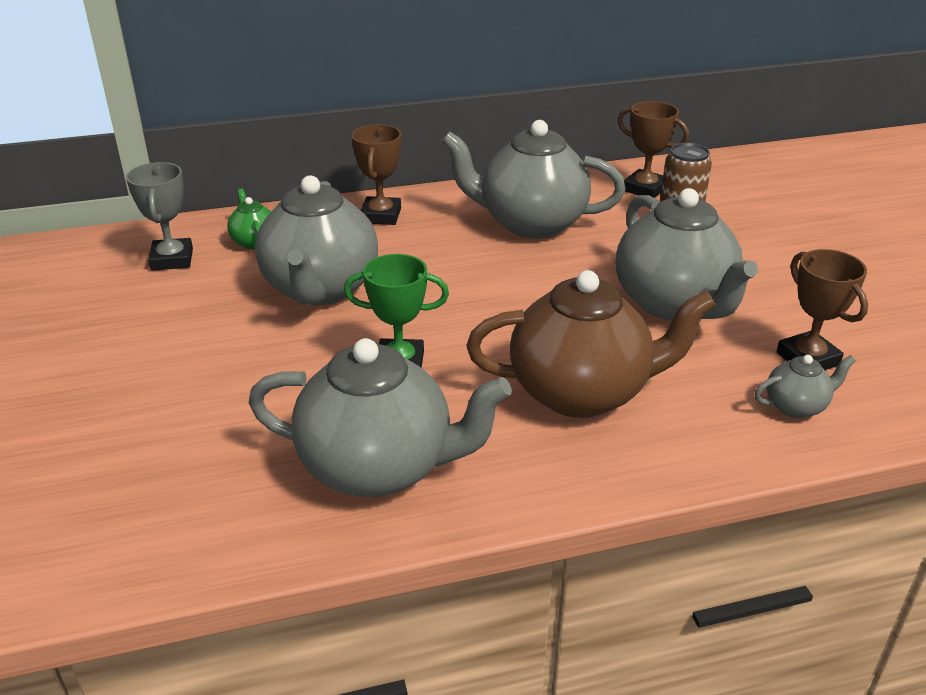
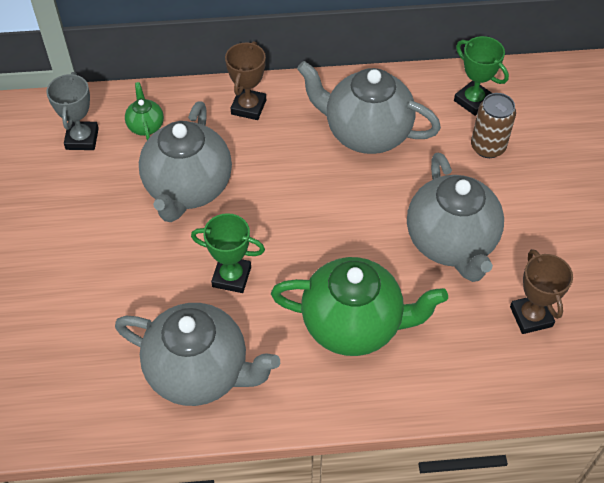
camera: 10 degrees right, 20 degrees up
(582, 392) = (354, 325): brown teapot -> green teapot
(644, 189) = (473, 101): brown trophy -> green trophy
(796, 406) = (503, 362): grey teapot -> none

